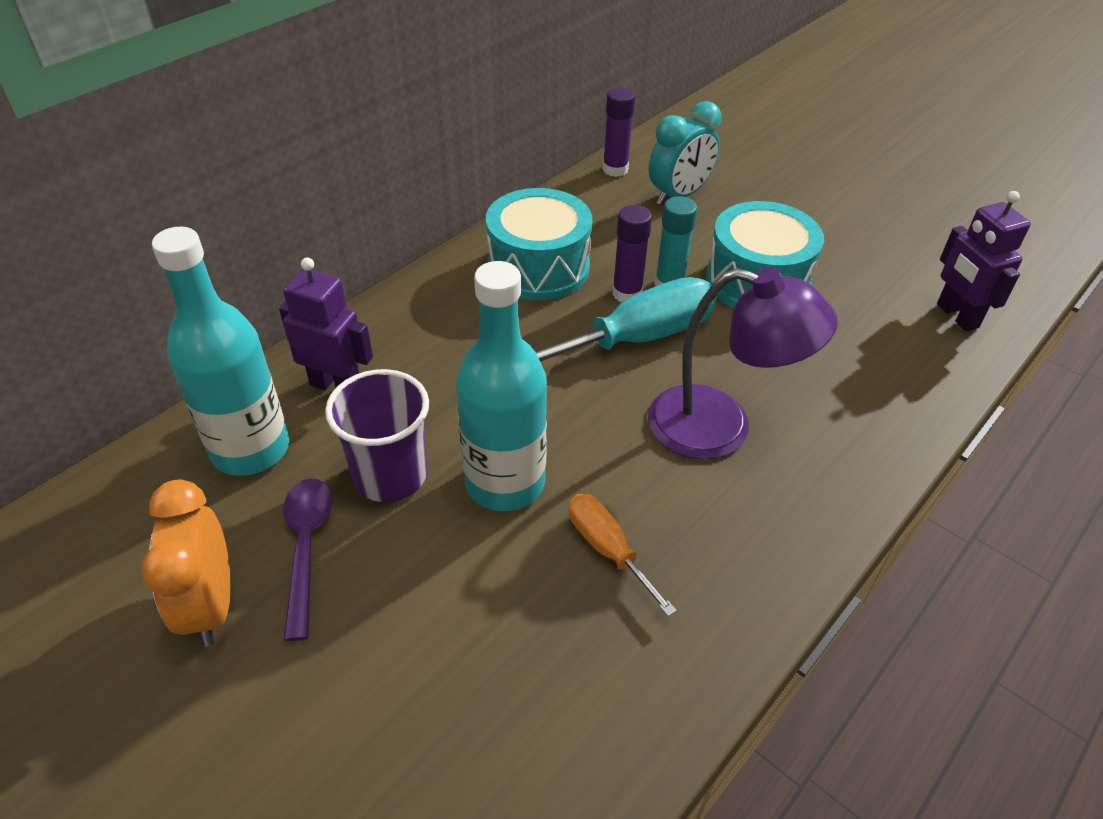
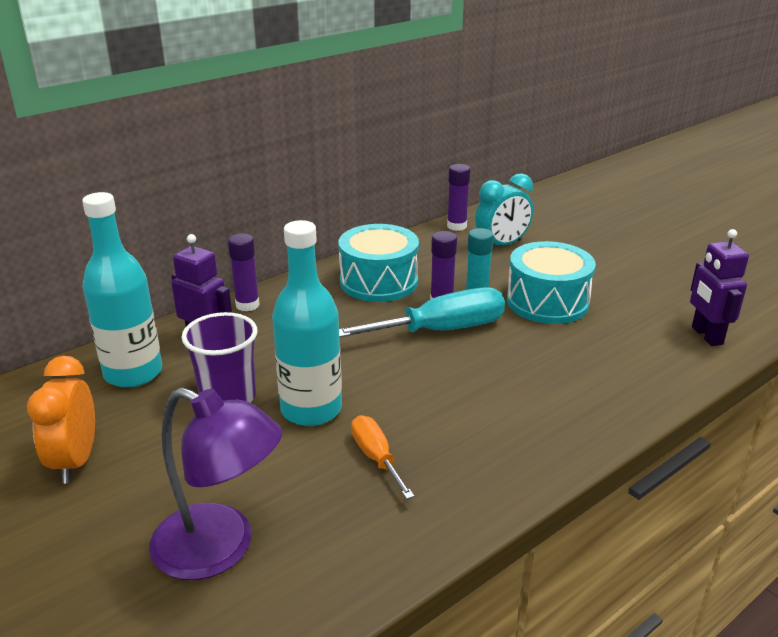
camera: 10 degrees right, 15 degrees down
(306, 547) = (154, 434): purple spoon -> none
(376, 321) = (247, 305): none -> purple glue stick
(720, 427) = (489, 390): purple lamp -> purple lamp (220, 549)

